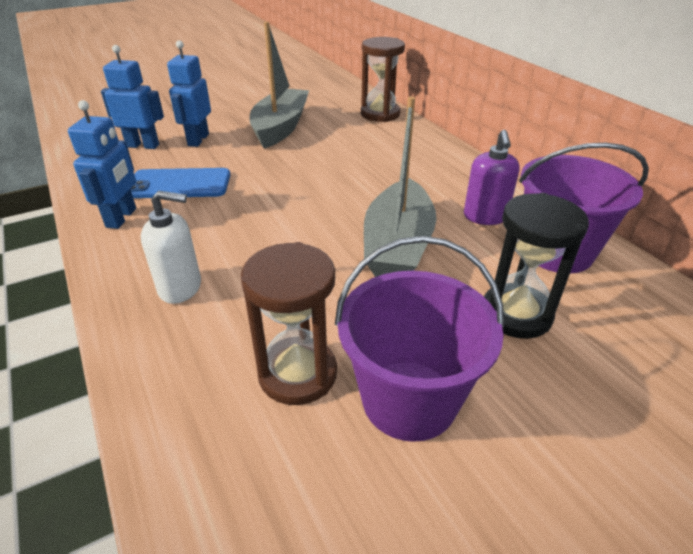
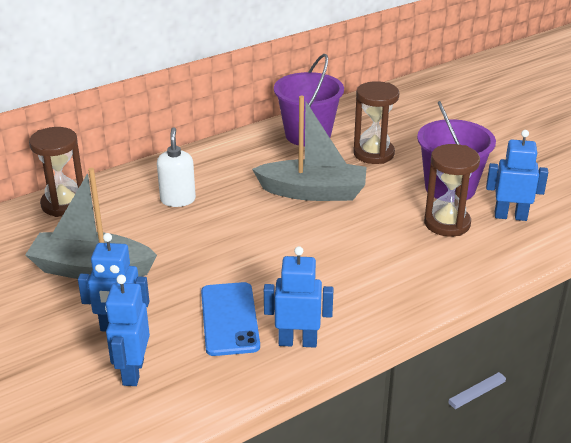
camera: 95 degrees left, 5 degrees down
(180, 288) = (387, 283): white soap dispenser -> white soap dispenser (178, 200)
(302, 482) = (510, 216): none -> blue robot
(485, 217) = (269, 156): purple soap dispenser -> none
(516, 314) = (373, 154): black hourglass -> brown hourglass

